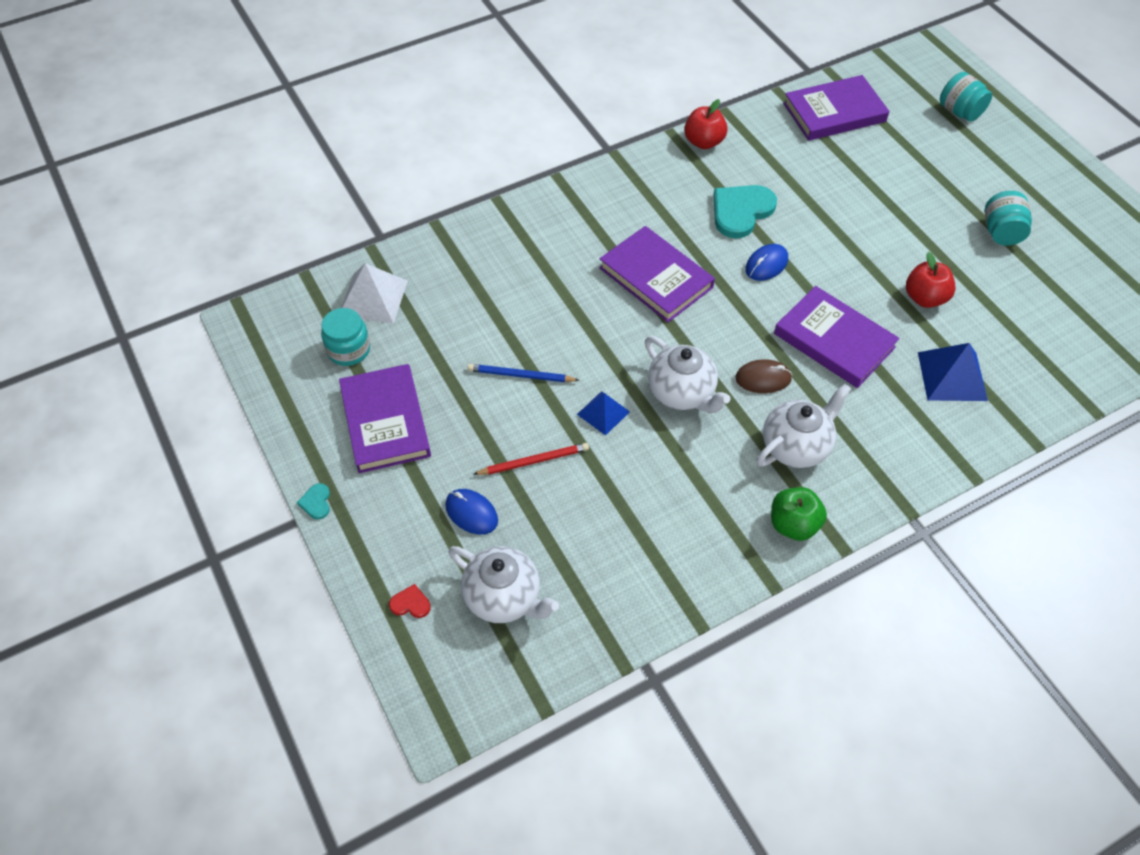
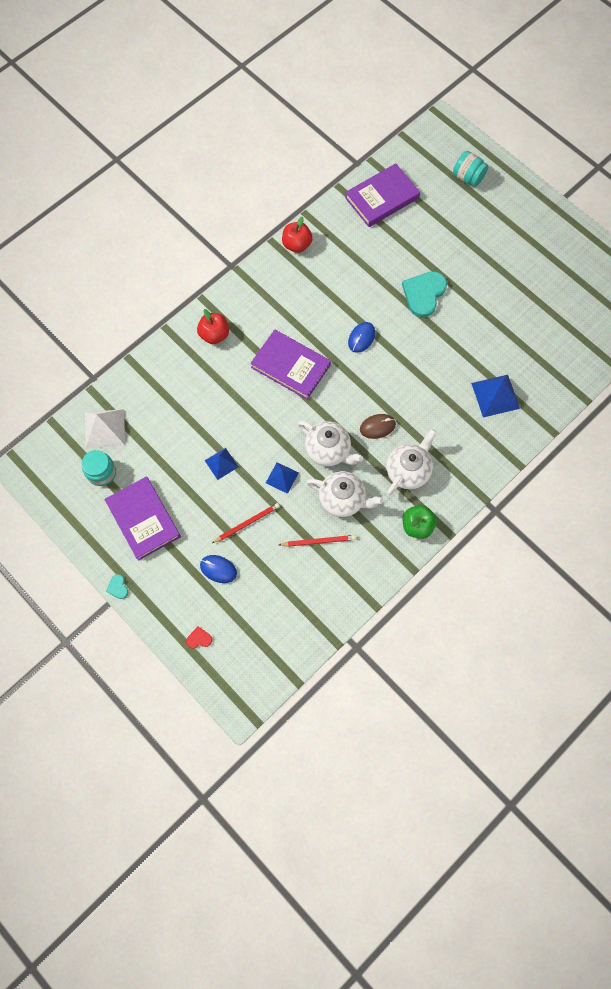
camera: 15 degrees left, 15 degrees up
(504, 597) = (254, 619): white teapot -> white teapot (343, 499)
(520, 375) = (221, 463): blue pencil -> blue pyramid
(634, 510) = (318, 541): none -> red pencil
(741, 211) = (335, 298): turquoise heart -> turquoise heart (424, 294)
(834, 340) = (417, 387): purple book -> none
(924, 298) = (469, 340): red apple -> red apple (214, 335)
(1001, 232) = (510, 275): turquoise jar -> none

